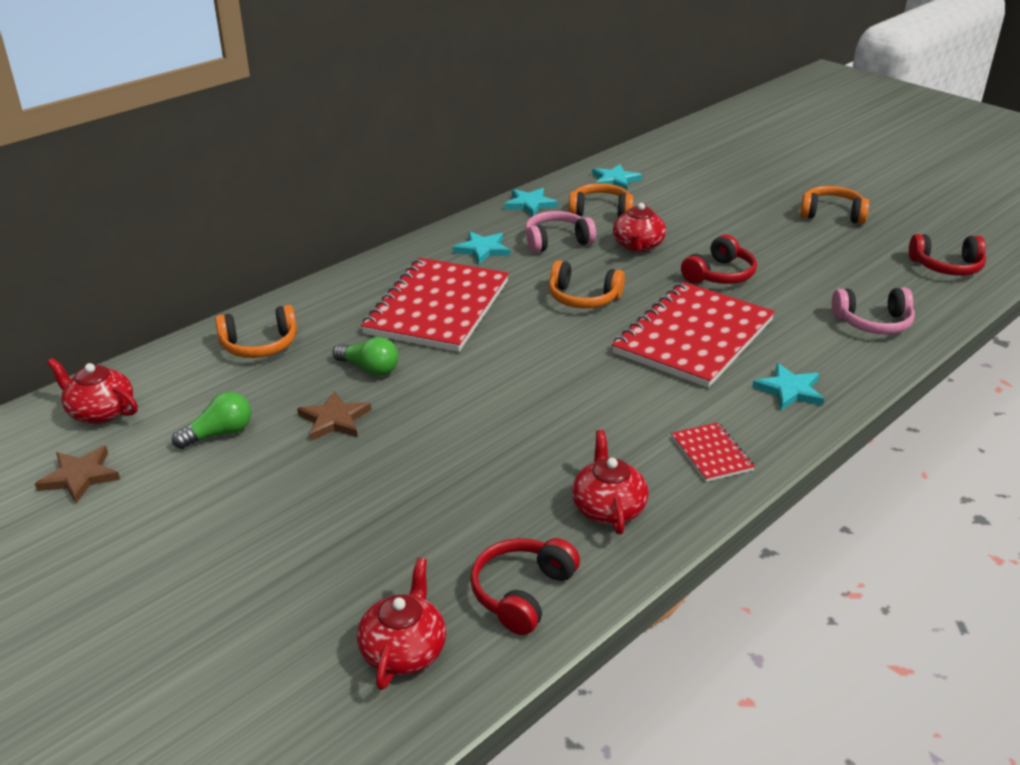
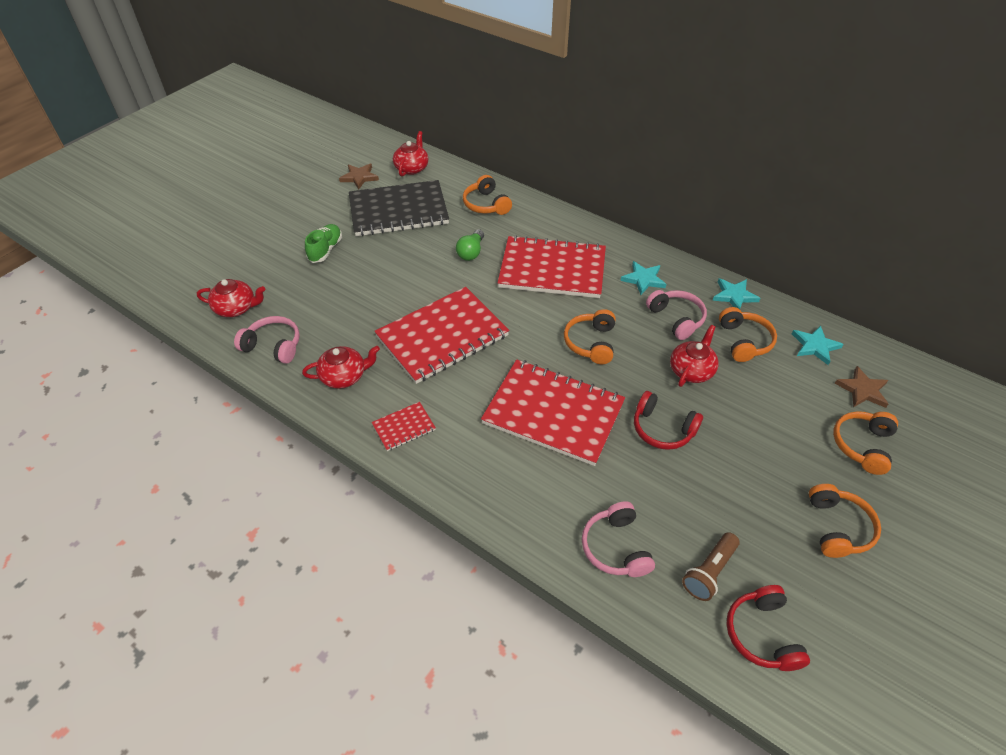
camera: 80 degrees right, 15 degrees up
(219, 434) = (398, 211): green light bulb -> black notebook
(284, 525) = (325, 250): none -> green shoe
(334, 420) = (417, 249): brown star -> brown star (862, 390)
(522, 593) = (273, 346): red headphones -> pink headphones
(544, 409) = (442, 336): none -> red notebook
(638, 246) = (691, 370): red teapot -> red teapot turned 120 degrees clockwise
(741, 186) = (862, 445): none -> orange headphones
(789, 390) = (490, 476): turquoise star -> none
(890, 279) = (709, 572): none -> brown flashlight

